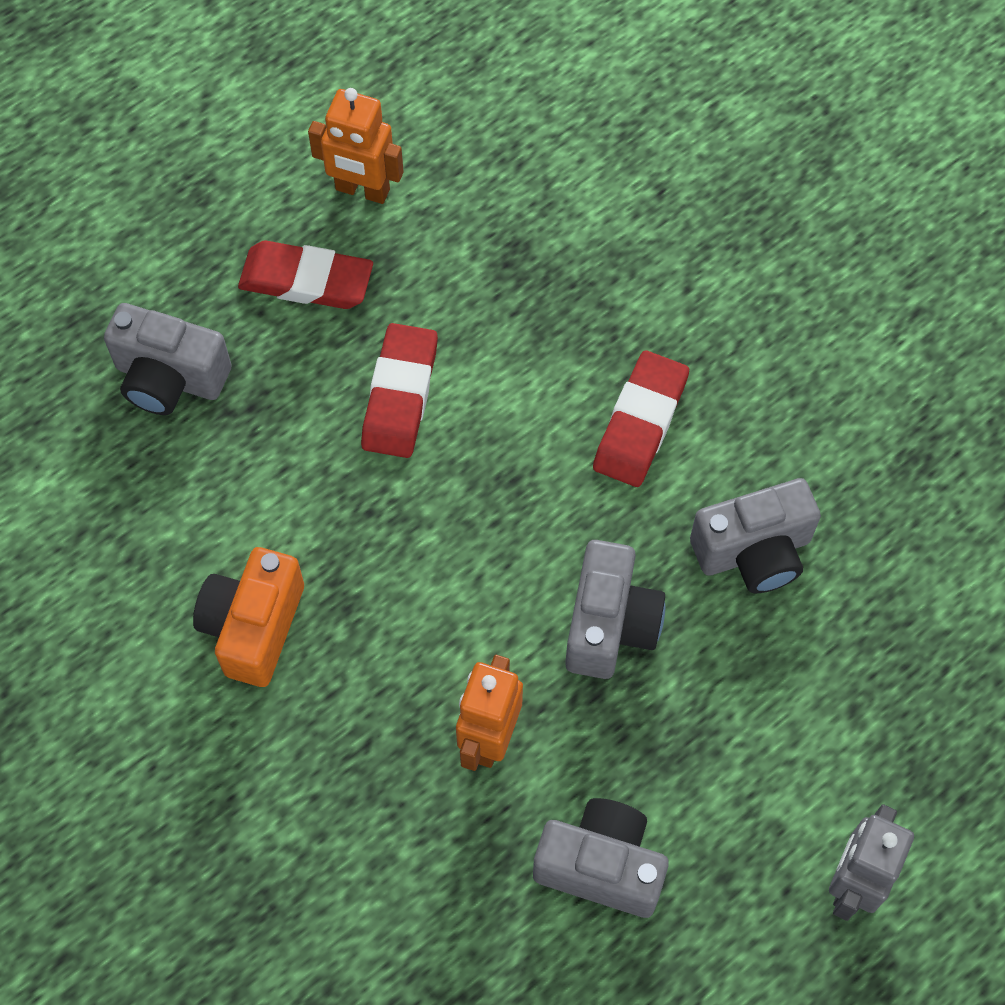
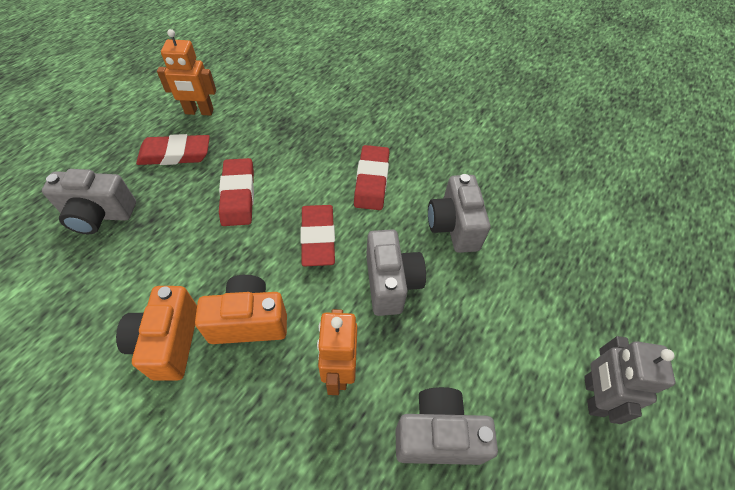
camera: 20 degrees left, 10 degrees down
(374, 626) = (249, 321): none -> orange camera
(515, 512) = (318, 237): none -> red eraser
(754, 552) = (453, 226): grey camera -> grey camera turned 120 degrees clockwise

